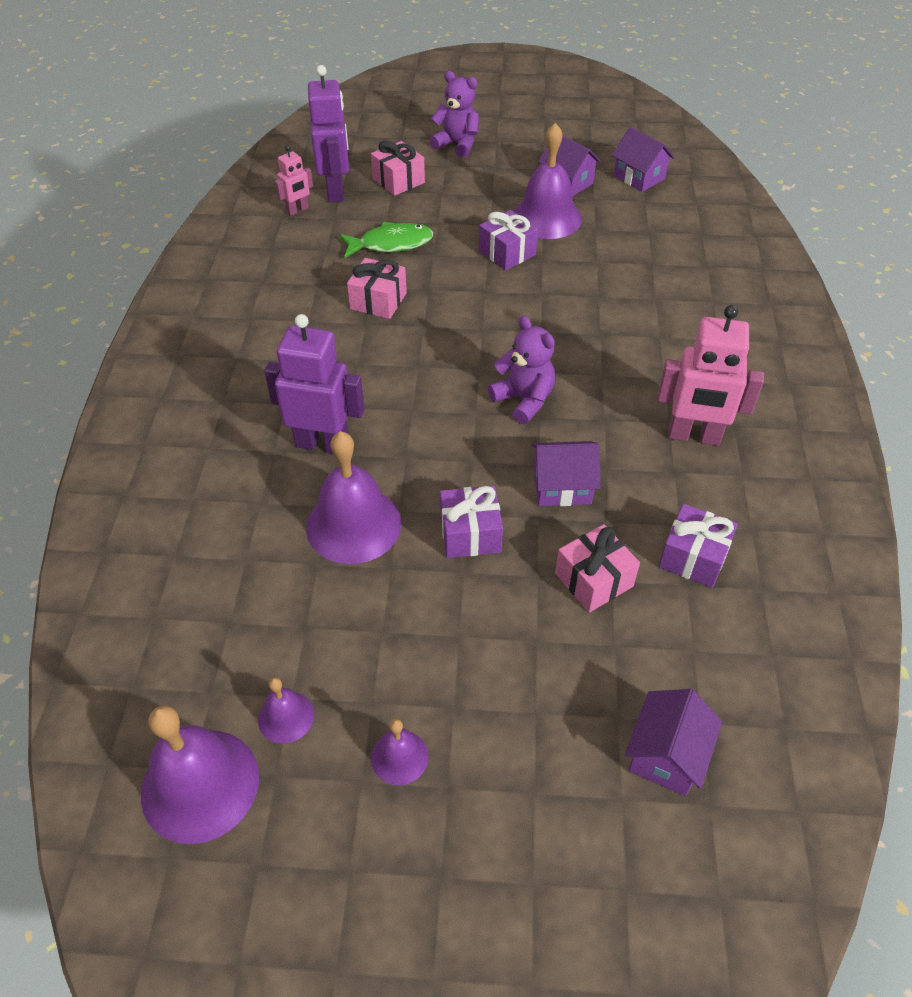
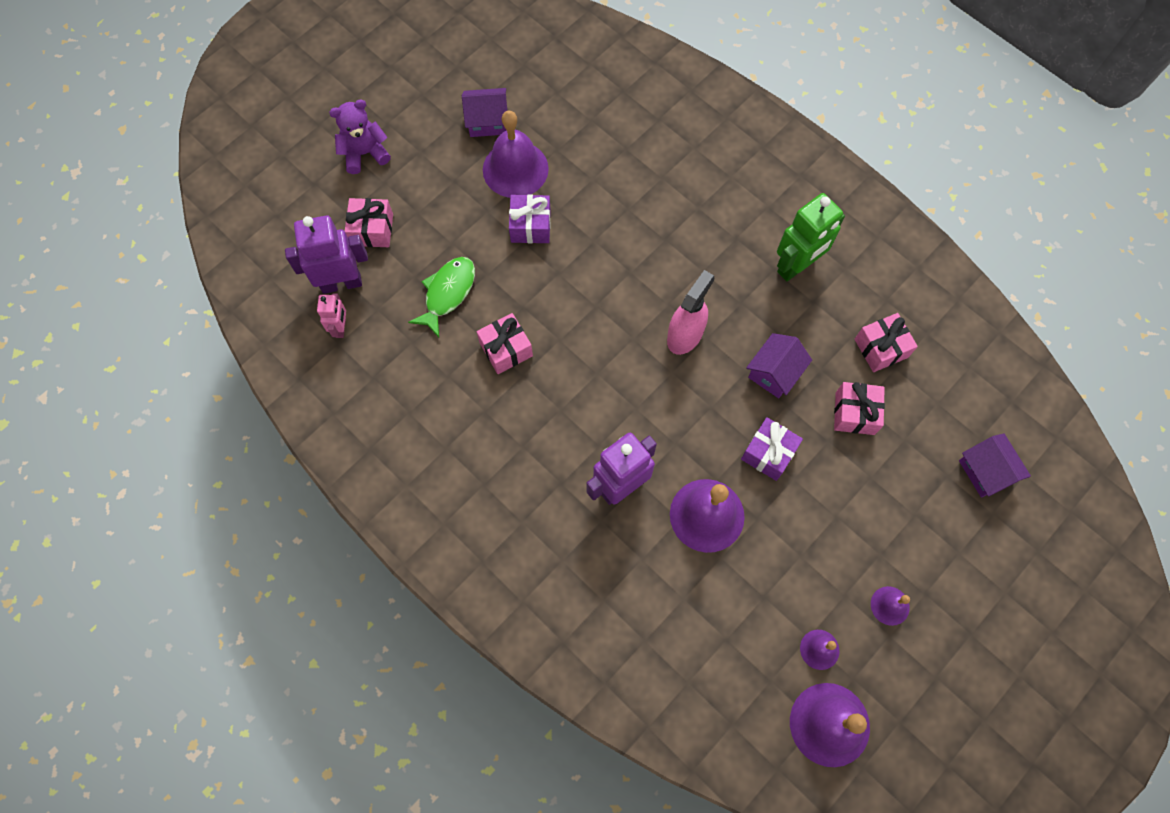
camera: 50 degrees left, 20 degrees up
(336, 191) = (341, 283): purple robot -> purple robot turned 45 degrees counterclockwise
(524, 400) = (685, 335): purple teddy bear -> pink spray bottle
(639, 177) = (527, 71): purple house -> none
(693, 557) = (881, 348): purple gift -> pink gift
(694, 436) = (796, 266): pink robot -> green robot

